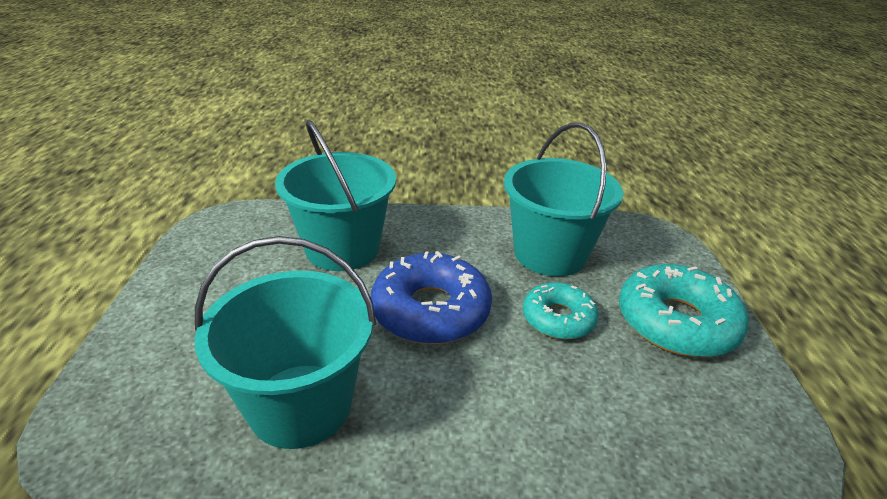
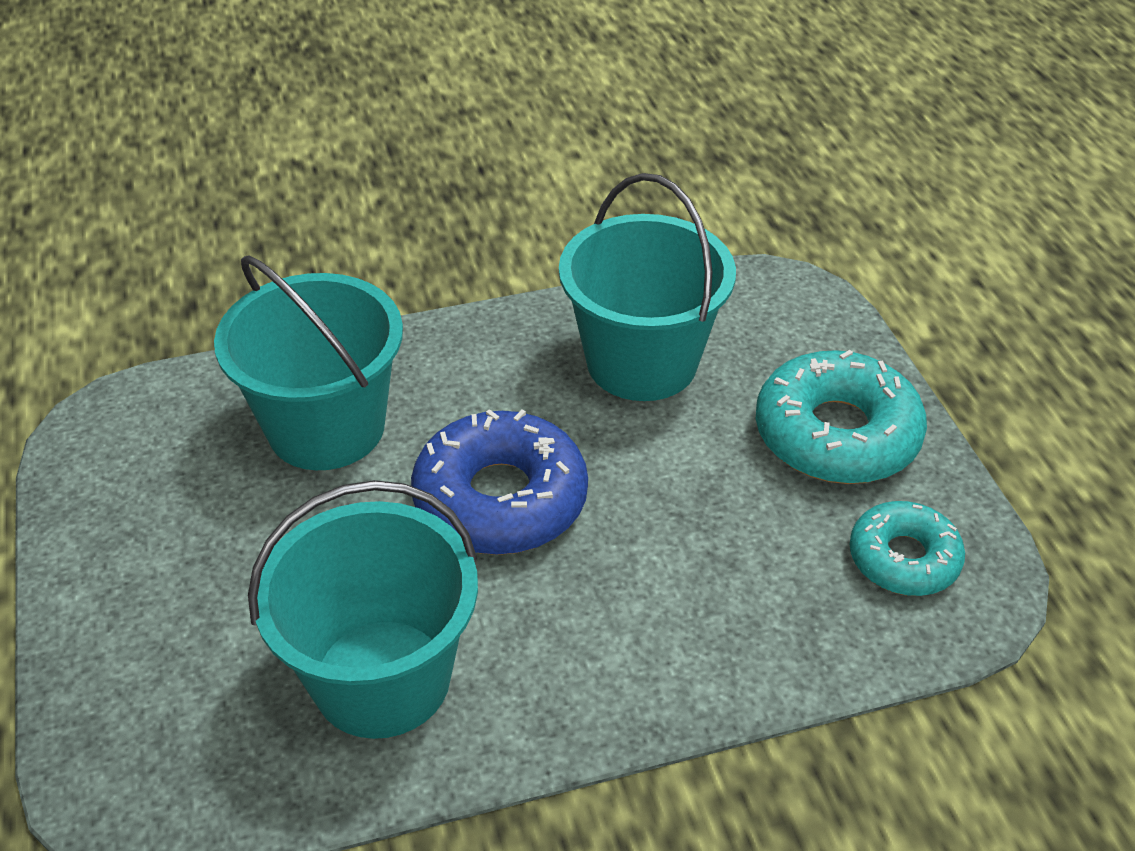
camera: 15 degrees left, 10 degrees up
(558, 318) = (680, 468): turquoise donut -> turquoise donut (903, 559)

